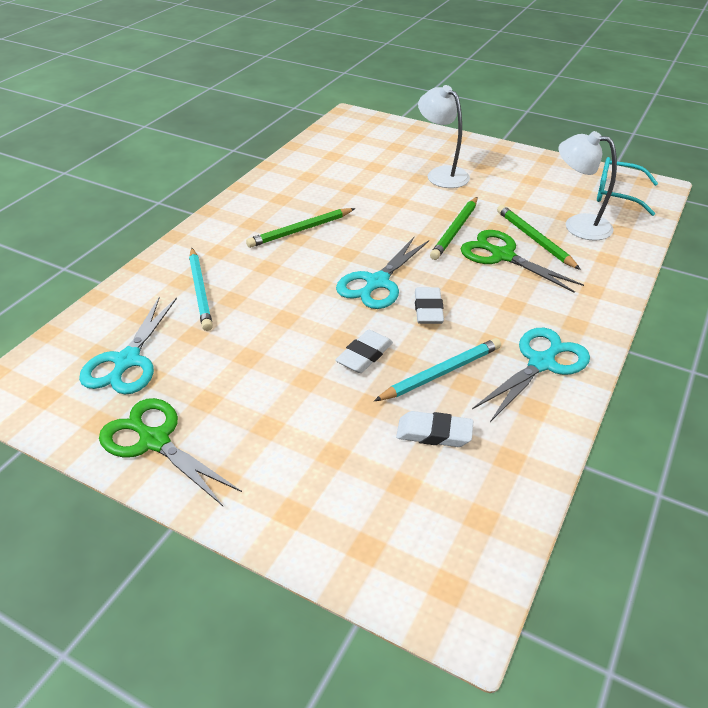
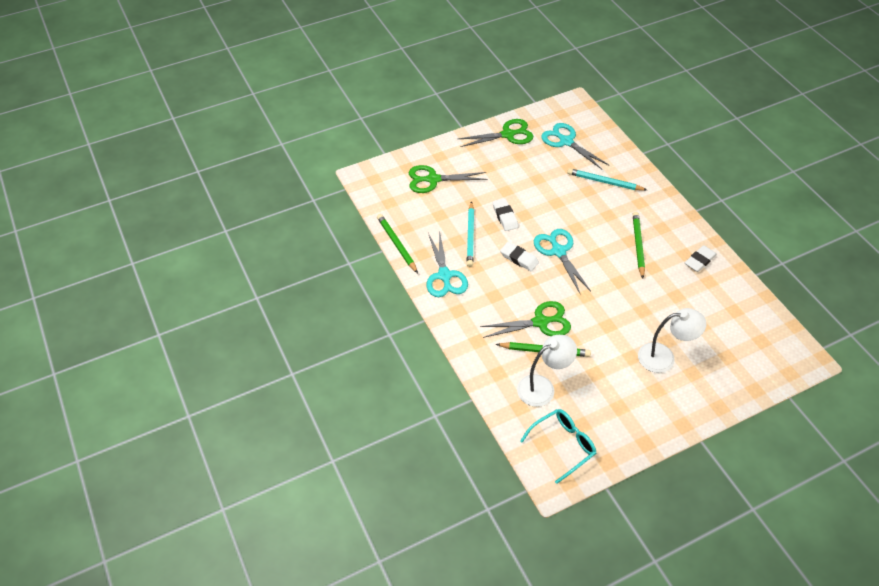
camera: 125 degrees right, 10 degrees up
(364, 485) = (433, 179): none -> green scissors
(434, 433) = (439, 213): white eraser -> white eraser (699, 261)
(455, 230) = (584, 317): green pencil -> green pencil (396, 244)

